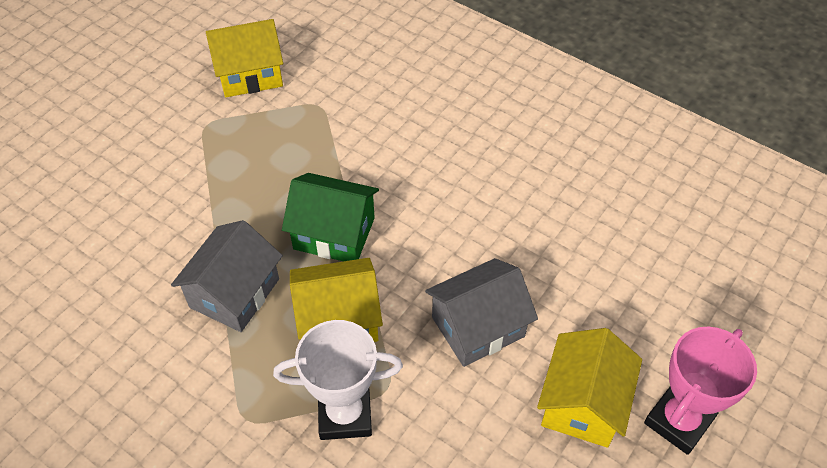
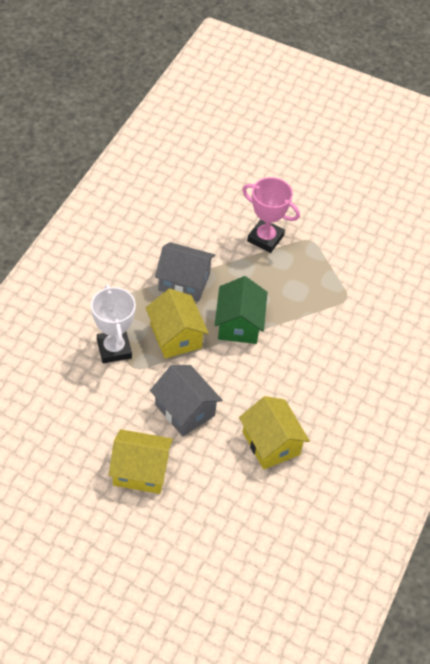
camera: 75 degrees right, 0 degrees up
(250, 74) = (363, 254): yellow house -> yellow house (271, 443)
(678, 421) = (137, 526): pink trophy -> pink trophy (265, 238)

